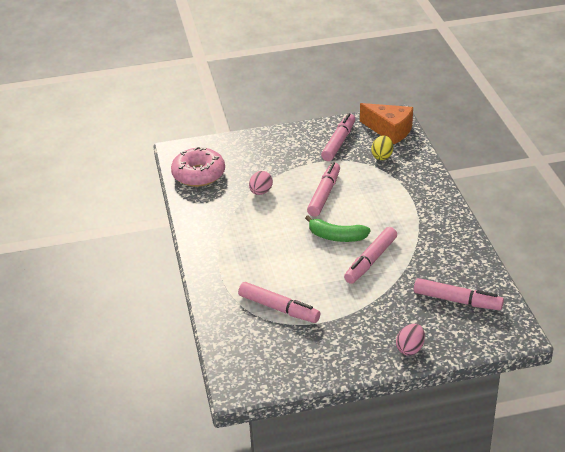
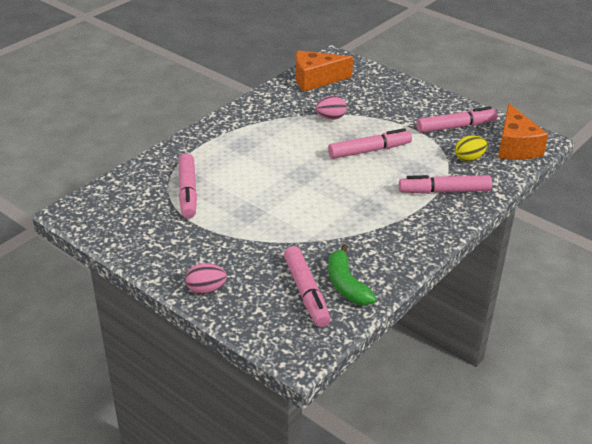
camera: 50 degrees right, 0 degrees up
(198, 174) = (315, 80): pink donut -> orange cheese
(336, 237) = (318, 182): green banana -> green banana (346, 284)
(371, 260) = (307, 215): pink marker -> pink marker (444, 191)

